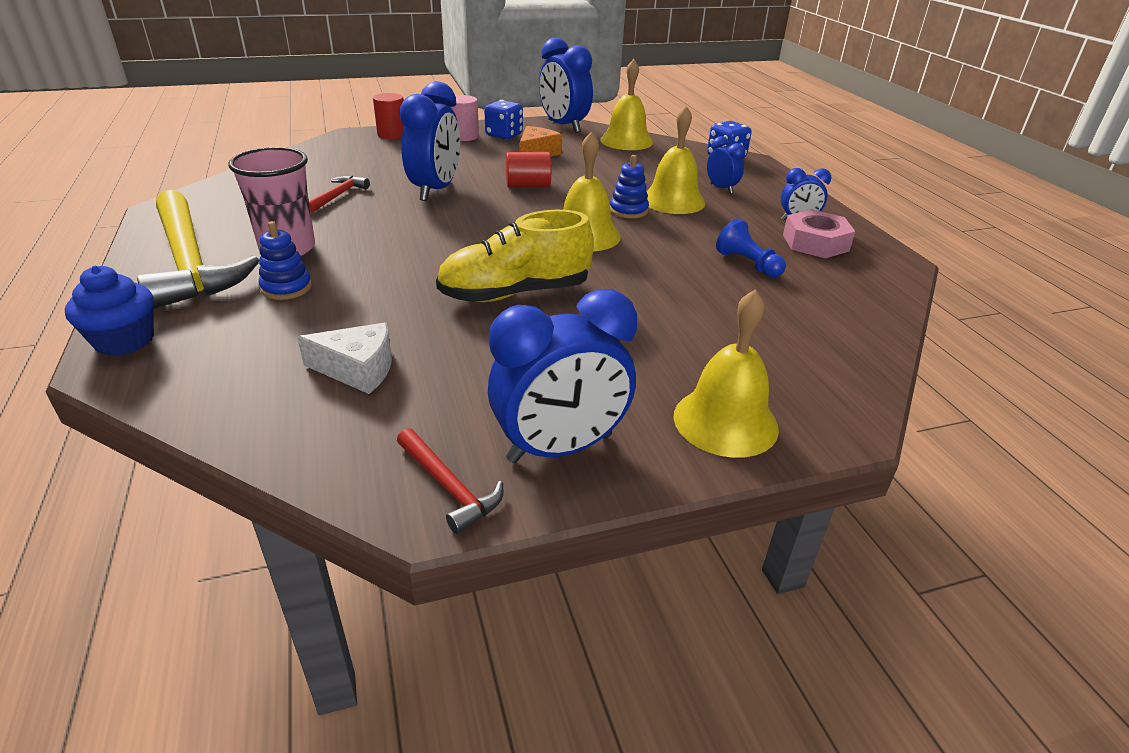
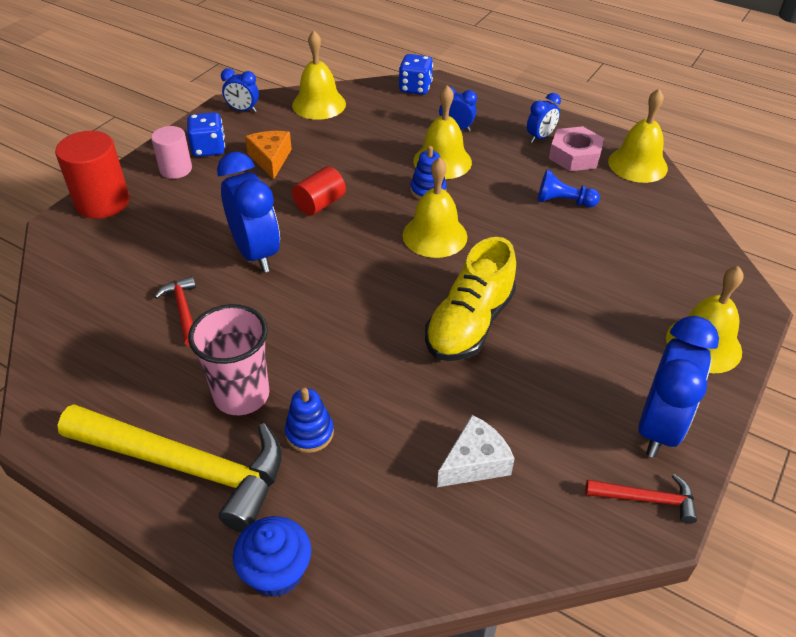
camera: 40 degrees left, 10 degrees up
(392, 134) = (102, 202): red cylinder -> red cylinder, size x1.58
(564, 126) = (243, 110): blue clock -> blue clock, size x0.52
(881, 273) = (637, 164): none -> yellow bell

